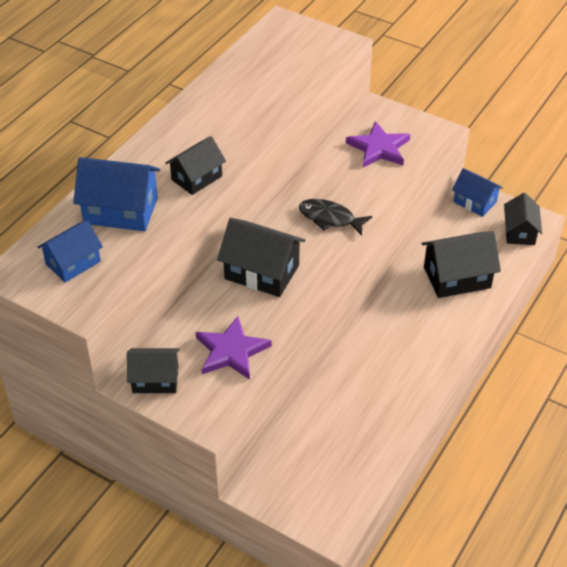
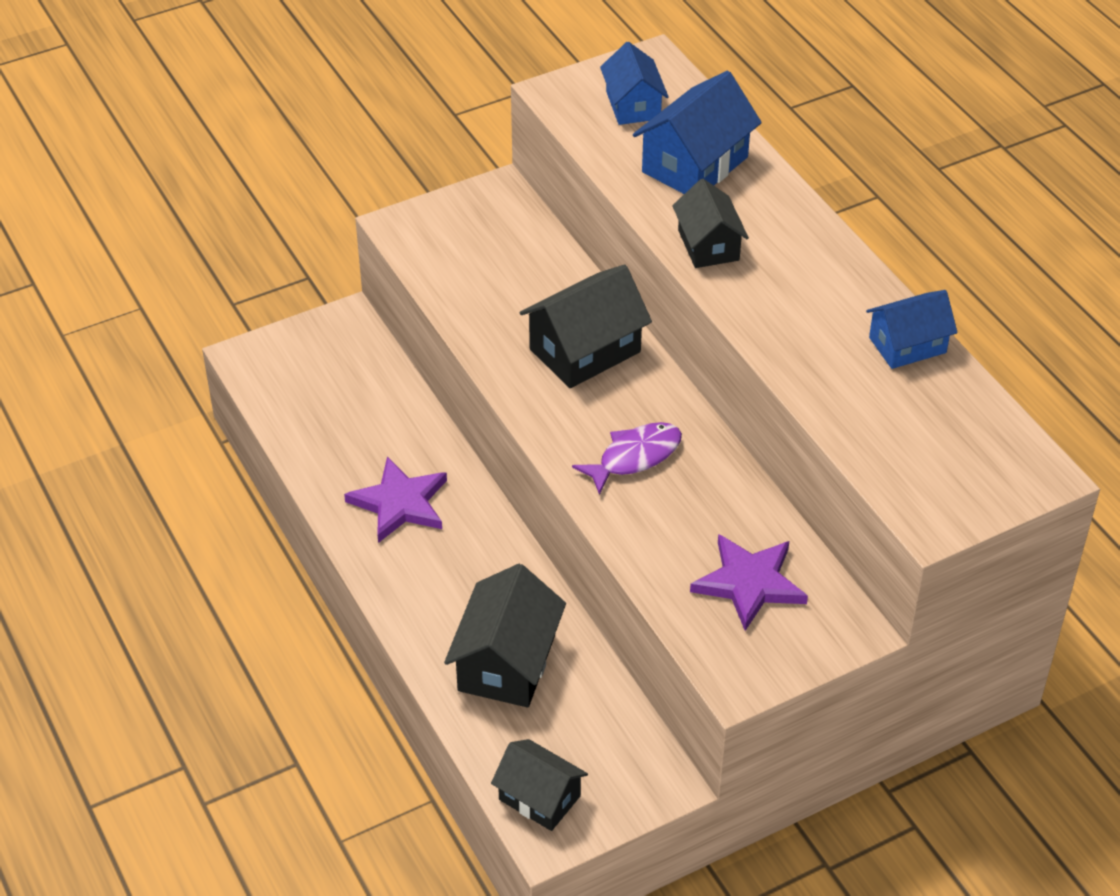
camera: 120 degrees right, 0 degrees up
(155, 379) = (489, 207): black house -> none
(231, 351) = (479, 277): purple star -> purple star (400, 503)
(330, 218) = (634, 457): black fish -> purple fish
(475, 202) = (645, 778): blue house -> blue house (907, 345)

